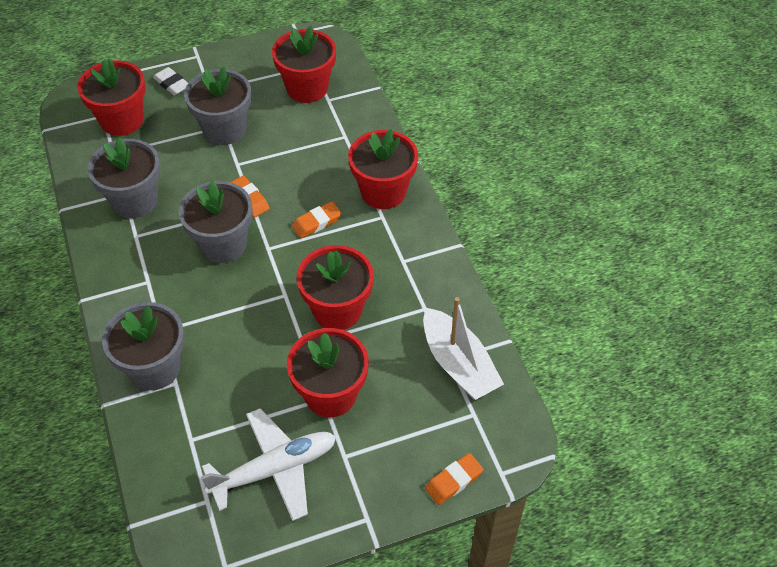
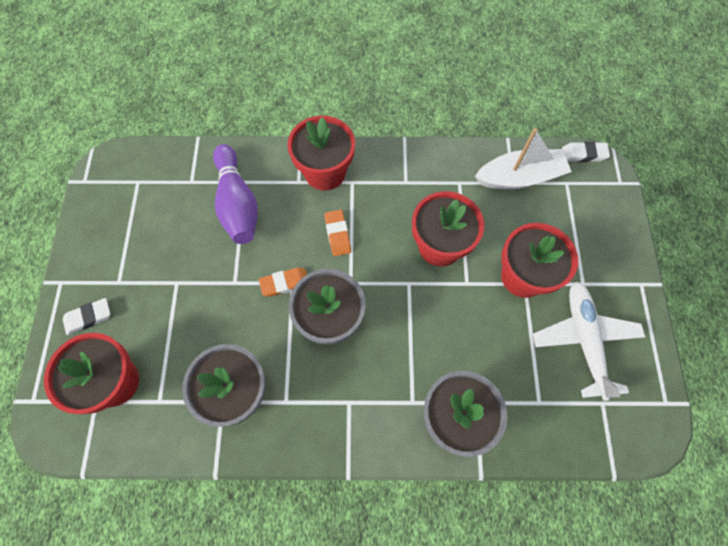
camera: 70 degrees left, 15 degrees up
(224, 129) = (182, 282): grey flower pot -> none
(307, 88) = (166, 194): red flower pot -> none
(319, 139) = (237, 203): none -> purple bowling pin
(454, 481) = (621, 215): orange eraser -> none
(524, 424) = (583, 154): none -> white eraser

